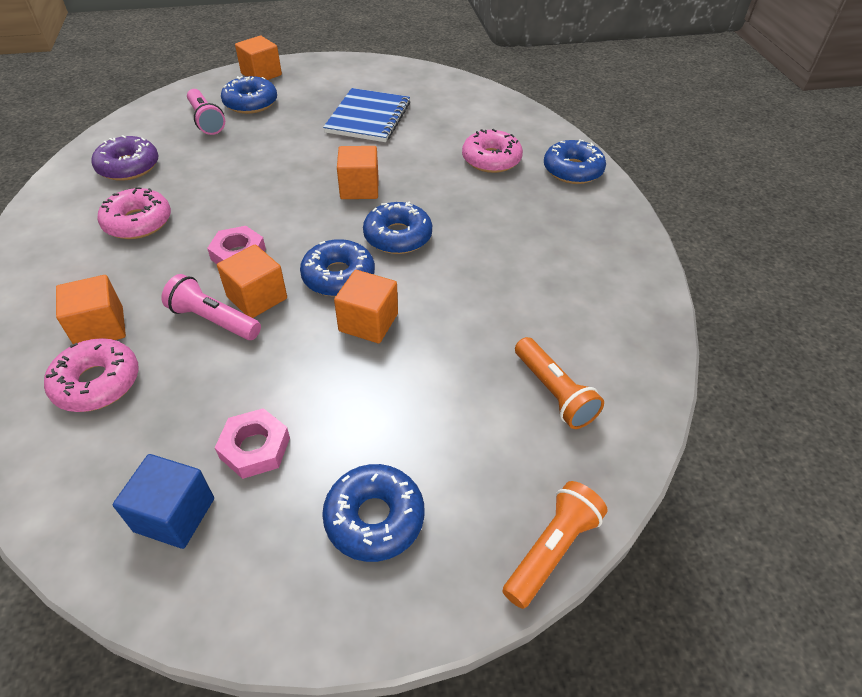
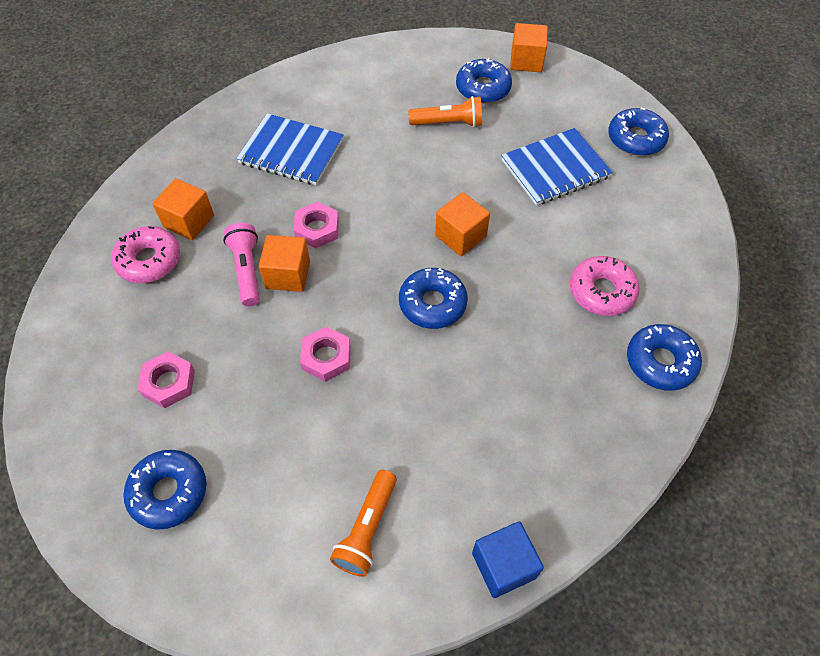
camera: 50 degrees right, 10 degrees up
(128, 167) = (337, 95): purple donut -> none
(138, 222) = (291, 151): pink donut -> blue notebook
(175, 515) = (93, 384): blue cube -> blue cube (503, 565)
(206, 121) = (431, 85): pink flashlight -> none
(338, 276) = (353, 303): blue donut -> blue donut (635, 139)
(368, 322) = (326, 357): orange cube -> pink nut
(552, 549) = (224, 621): orange flashlight -> orange flashlight (448, 123)

